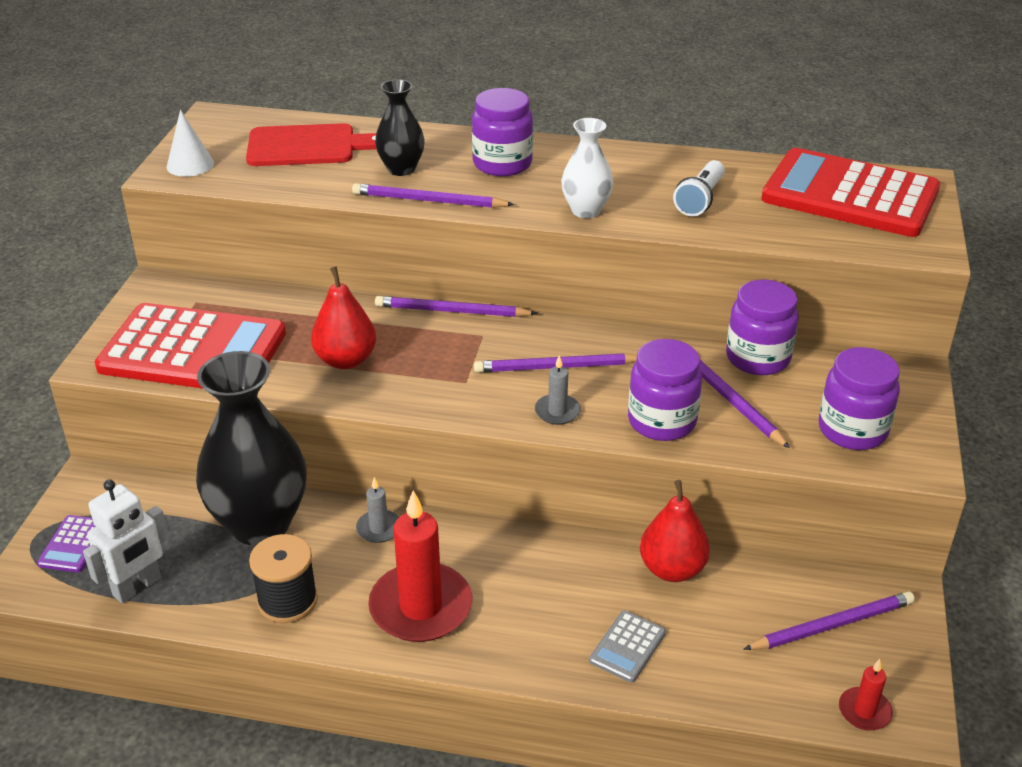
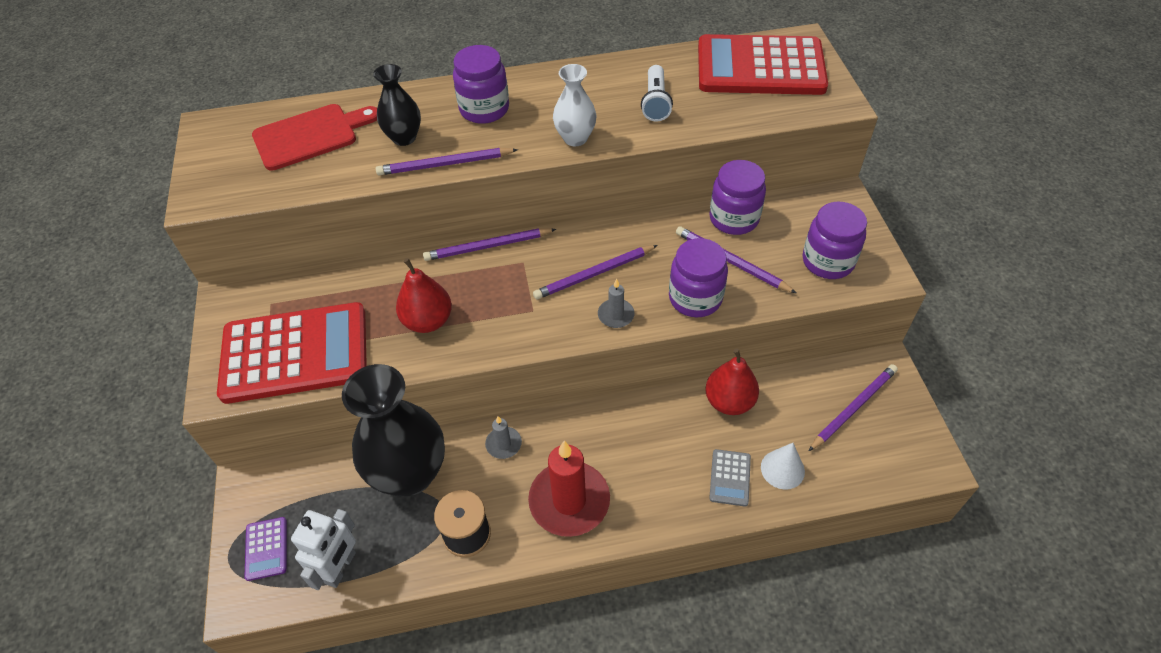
camera: 20 degrees left, 15 degrees up
(190, 165) = (215, 185): white cone -> white cone (782, 469)
(864, 711) = (904, 468): red candle -> none

